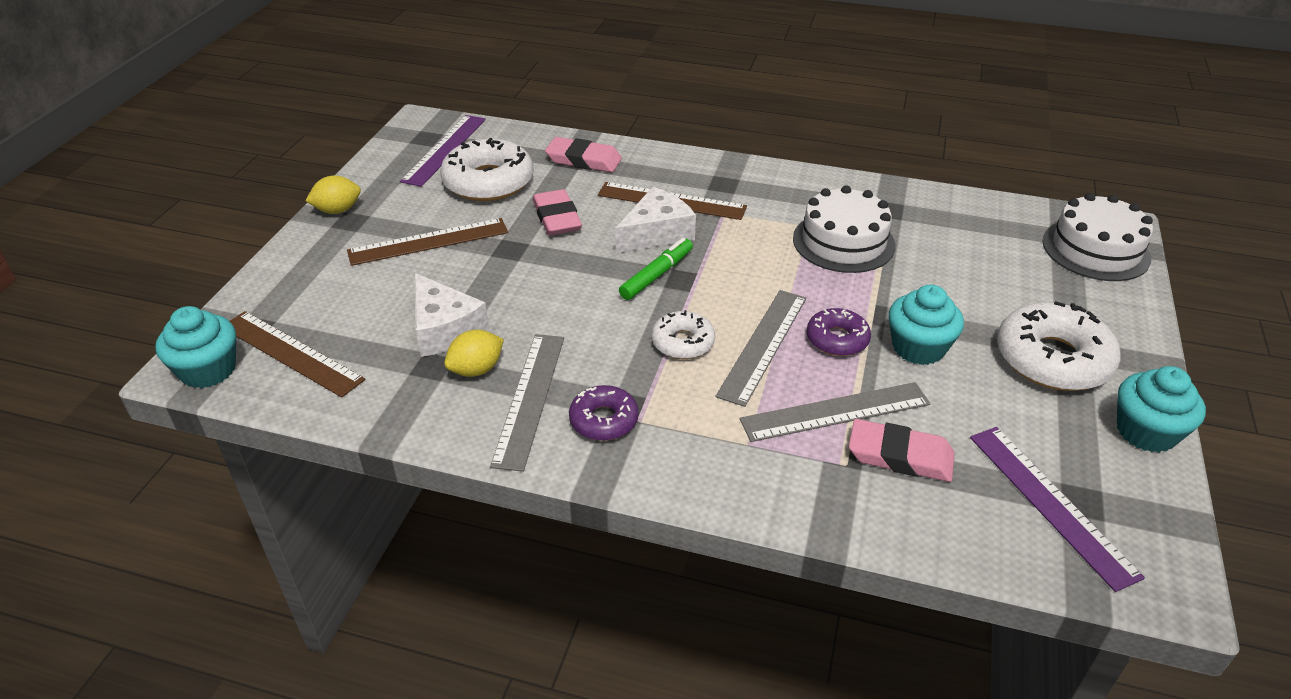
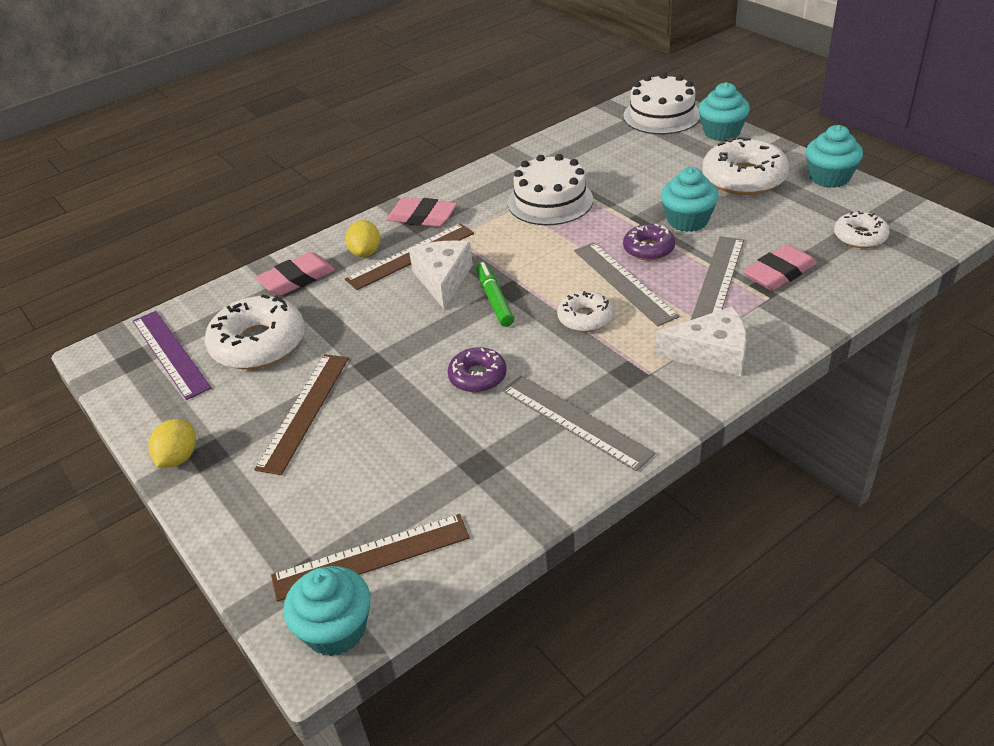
camera: 50 degrees left, 0 degrees up
(444, 329) = (440, 441): white cheese -> white cheese (711, 354)
(476, 369) = (512, 440): yellow lemon -> yellow lemon (366, 252)
(557, 218) = (360, 323): pink eraser -> pink eraser (422, 217)
(604, 420) = (634, 390): purple donut -> purple donut (477, 376)
(1050, 503) = (860, 236): purple ruler -> white donut
(1124, 306) = (721, 132): none -> turquoise cupcake

